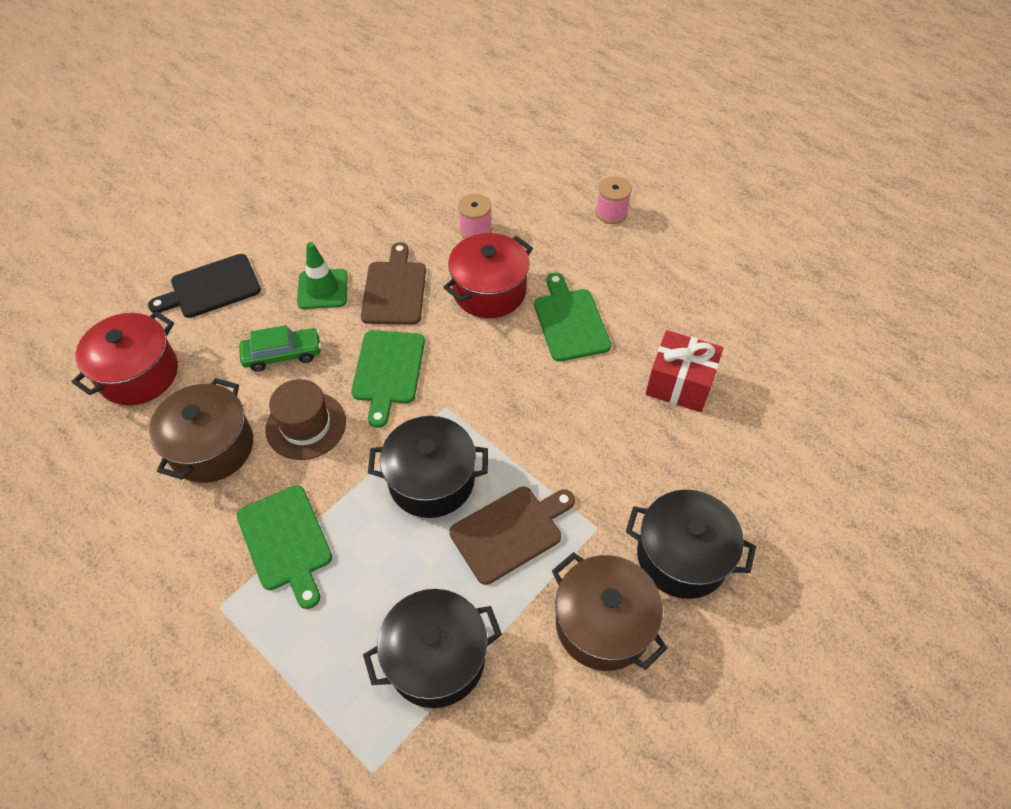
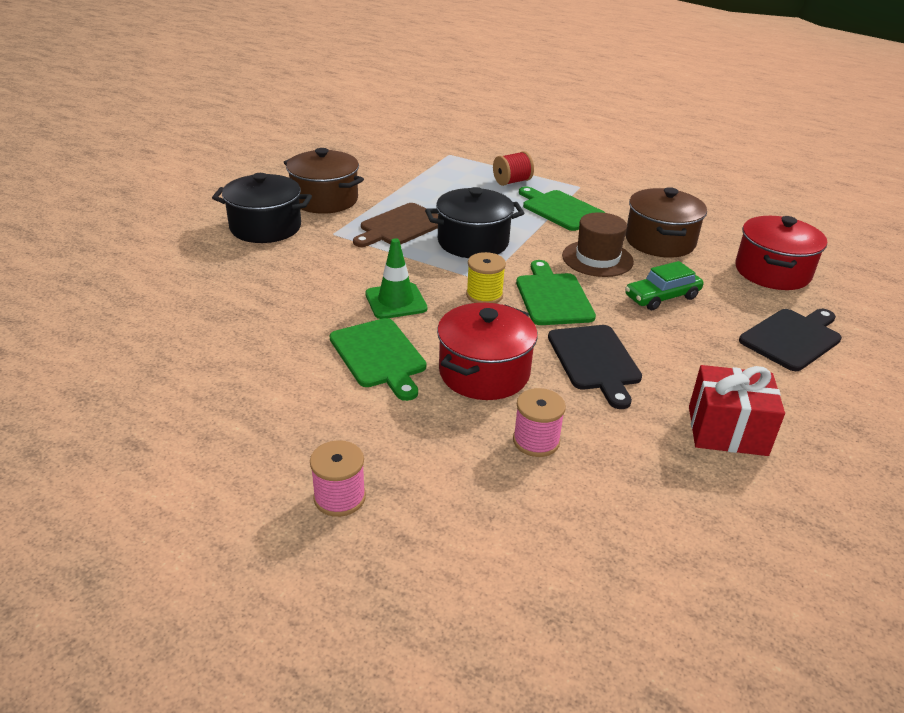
camera: 165 degrees right, 20 degrees down
(312, 639) = (512, 181): none -> red spool
(322, 289) = (674, 351): green traffic cone -> green traffic cone (396, 301)
(394, 289) = (595, 361): brown cutting board -> black cutting board
(436, 658) = (431, 182): black pot -> none
(454, 384) = (484, 295): none -> yellow spool
(679, 384) = (254, 318): red gift -> red gift (727, 431)

